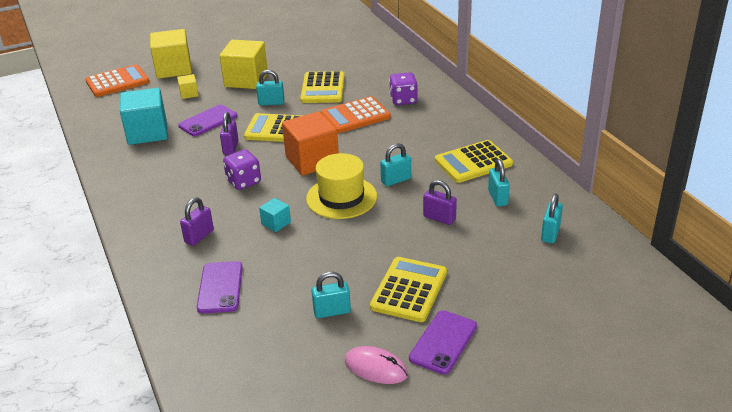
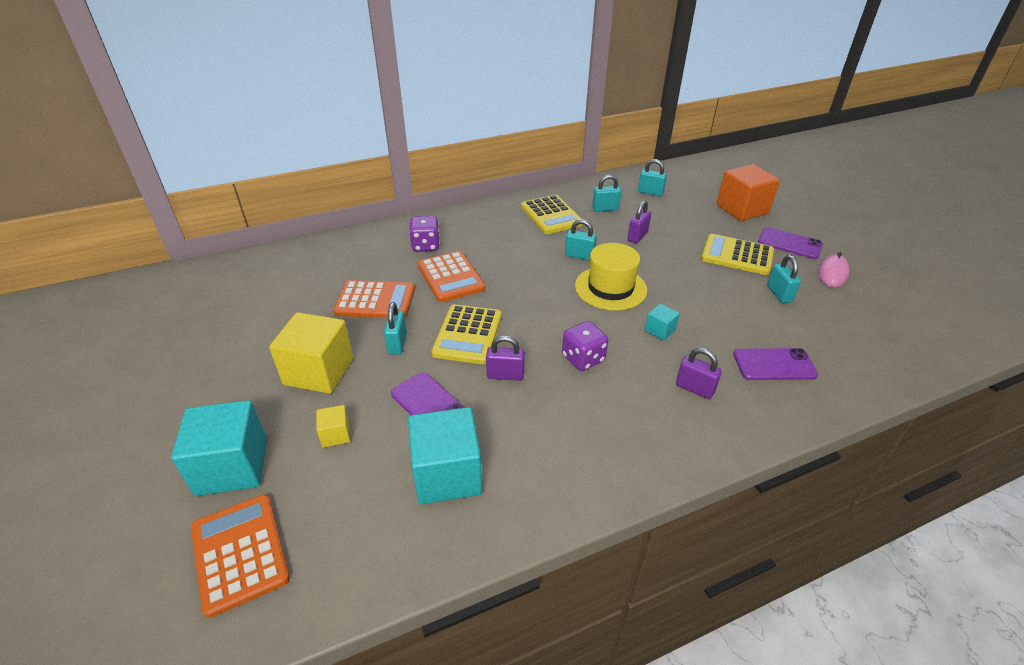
camera: 90 degrees left, 5 degrees up
(173, 69) = (232, 466): yellow cube -> turquoise cube
(312, 160) = (541, 307): orange cube -> orange cube (742, 209)
(323, 88) = (375, 300): yellow calculator -> orange calculator
(396, 180) = (579, 256): turquoise padlock -> turquoise padlock turned 45 degrees counterclockwise

